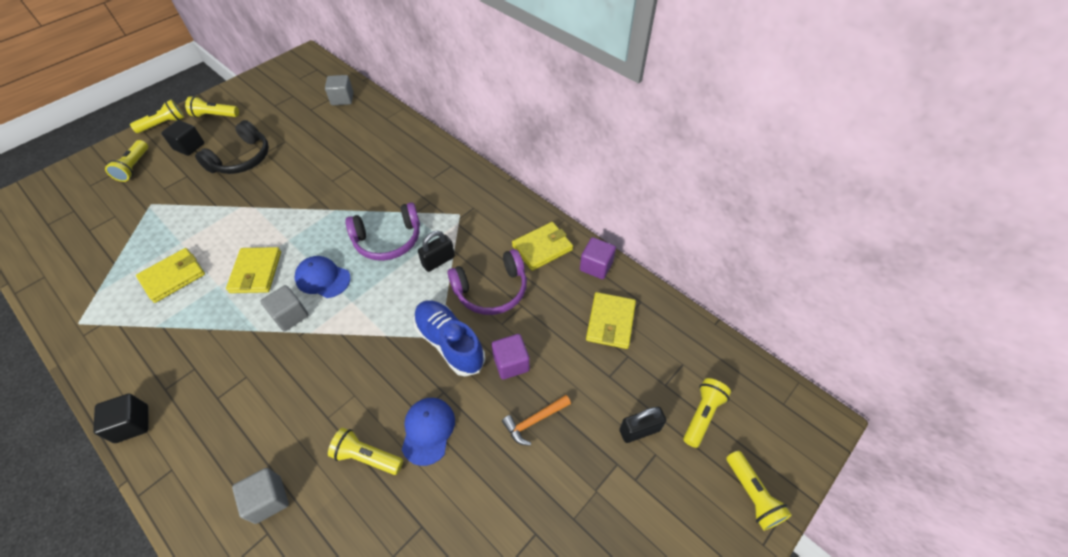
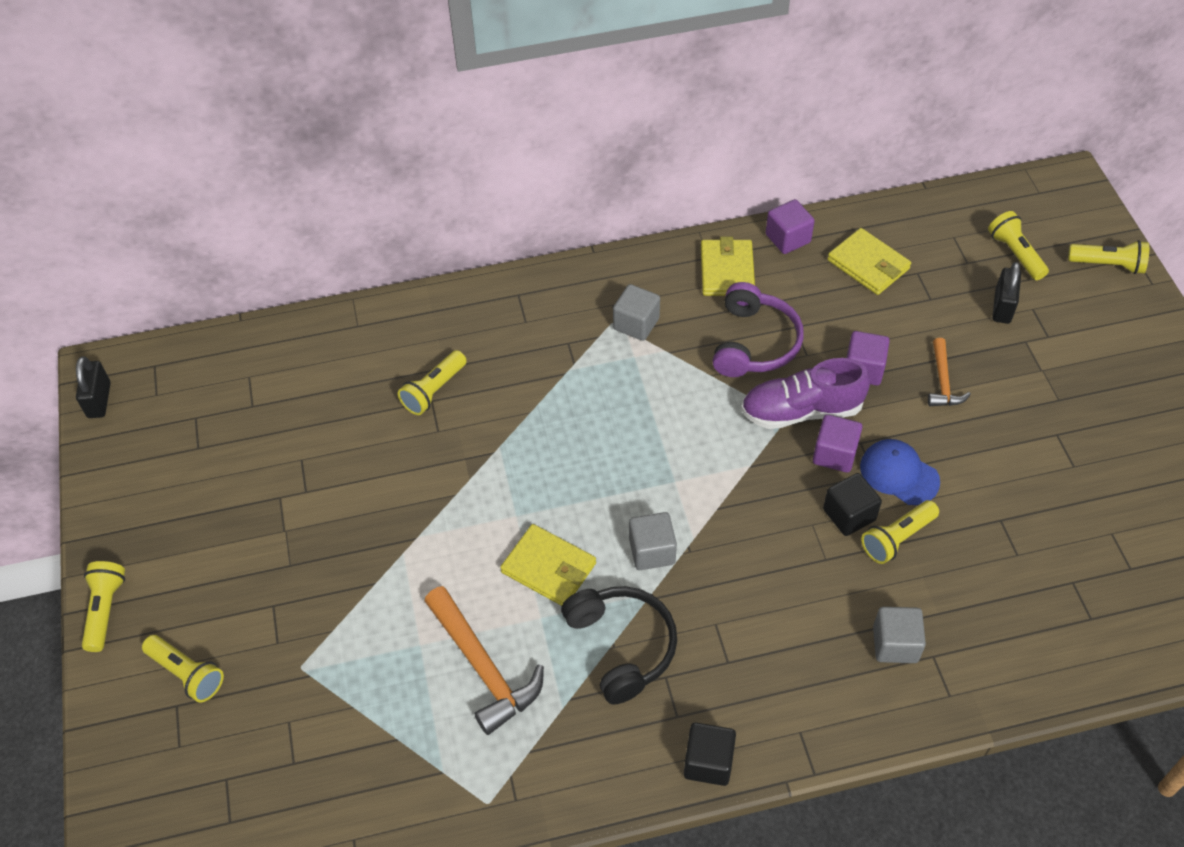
camera: 55 degrees left, 0 degrees up
(173, 277) = (483, 668): yellow wallet -> orange hammer
(189, 146) = (201, 586): black cube -> black cube (849, 515)
(215, 115) = (150, 533): yellow flashlight -> yellow flashlight (434, 390)
(242, 159) = (295, 524): black headphones -> black headphones (622, 646)
(323, 278) = (615, 498): blue cap -> none
(342, 99) = (264, 359): grey cube -> grey cube (636, 324)
(388, 240) = (600, 409): purple headphones -> none
(423, 380) = (834, 454): none -> purple cube
(438, 261) = (674, 373): black padlock -> black padlock (99, 400)
(450, 343) = (801, 411): blue shoe -> purple shoe

